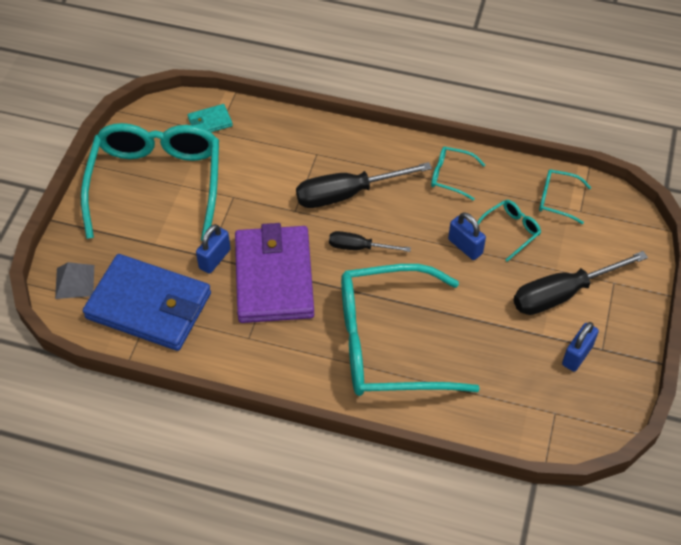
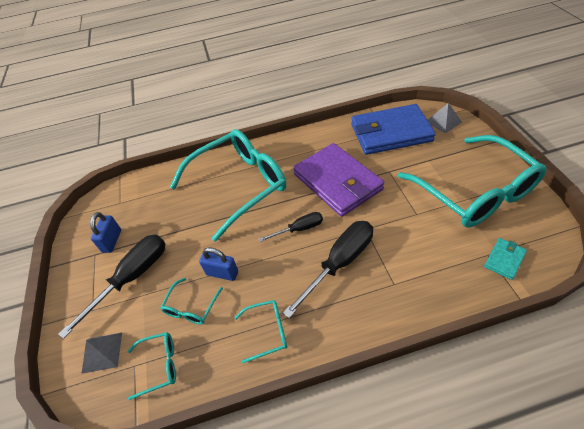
camera: 155 degrees right, 5 degrees down
(215, 259) = (383, 172): blue padlock -> none
(608, 236) = (102, 352): none -> grey pyramid

